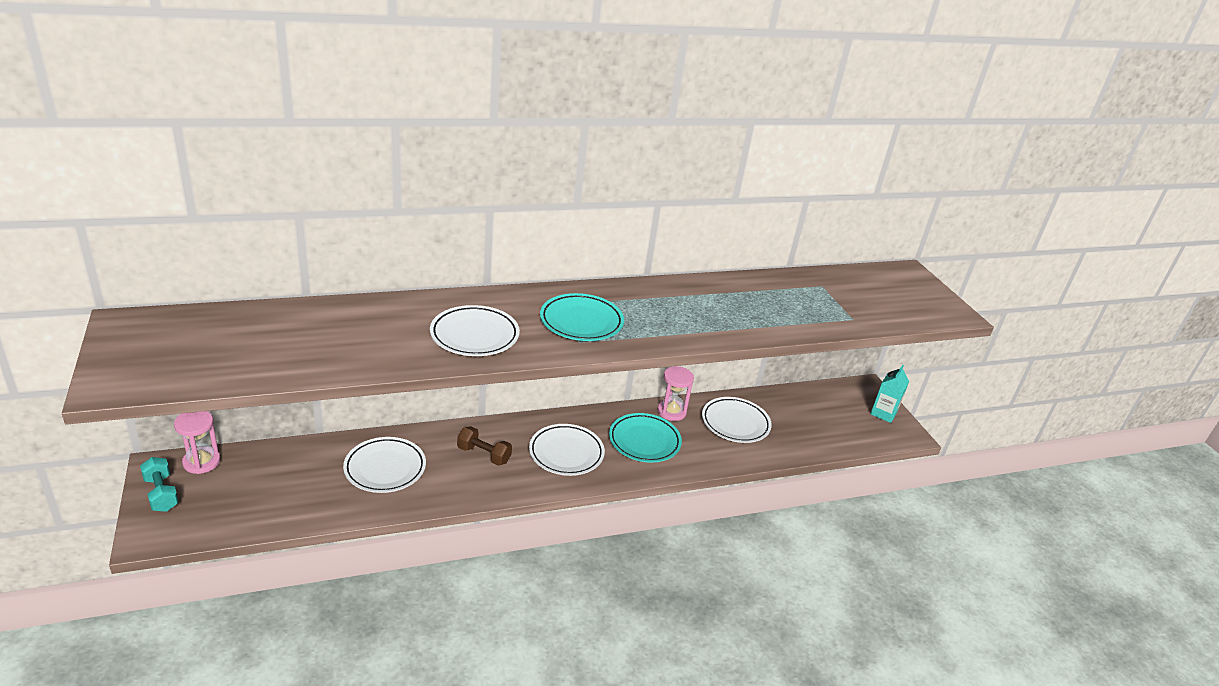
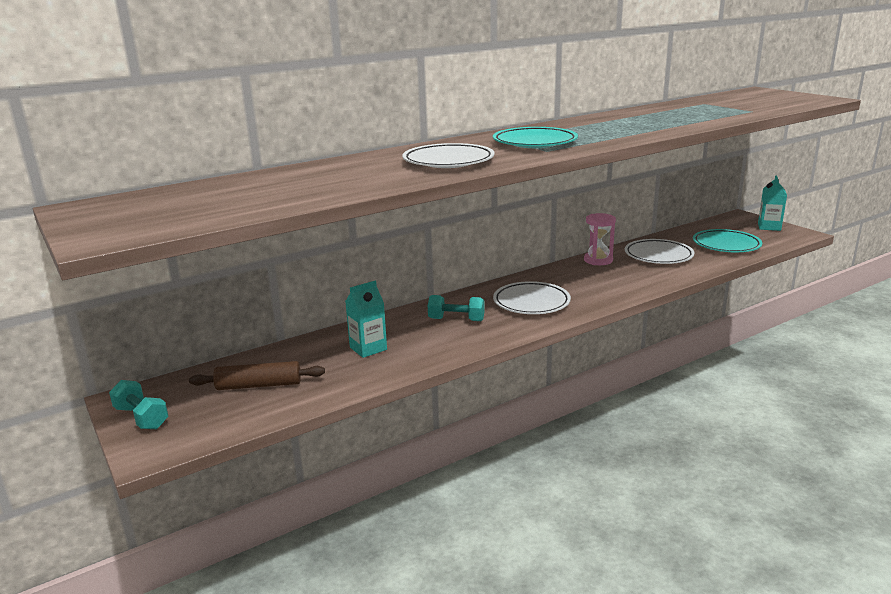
camera: 10 degrees left, 10 degrees down
(201, 462) = (170, 385): pink hourglass -> none
(271, 485) = (259, 385): none -> brown rolling pin
(385, 468) = (368, 348): white plate -> turquoise carton
(484, 455) = (456, 319): brown dumbbell -> turquoise dumbbell
(644, 441) = (593, 281): turquoise plate -> turquoise plate (726, 245)

